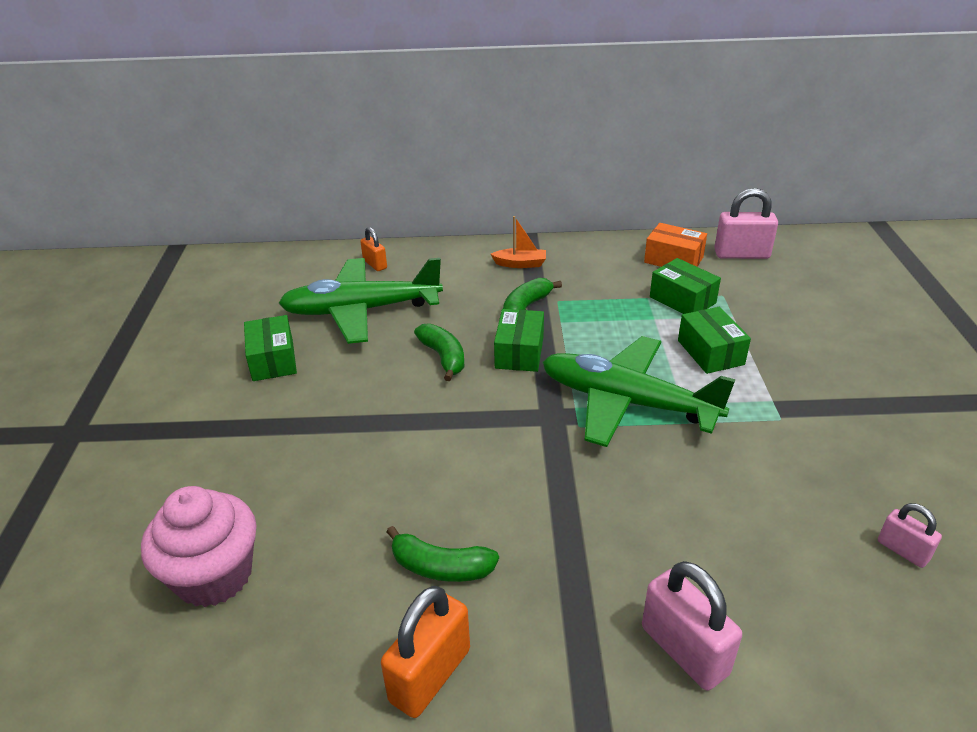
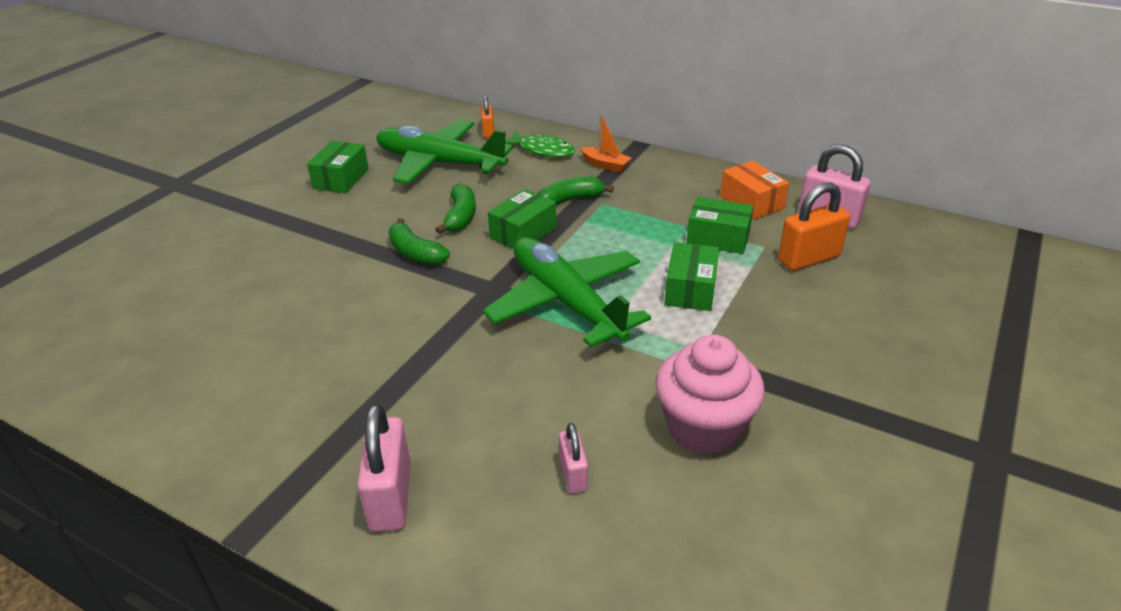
camera: 30 degrees right, 0 degrees up
(214, 575) = (158, 303): pink cupcake -> pink cupcake (703, 427)
(430, 675) = (209, 424): orange padlock -> orange padlock (809, 258)
(441, 567) = (293, 360): green banana -> green banana (415, 253)
(448, 267) = (542, 150): none -> green fish
(682, 300) = (718, 238): green box -> green box turned 60 degrees counterclockwise
(902, 550) = (669, 518): pink padlock -> pink padlock (573, 474)

